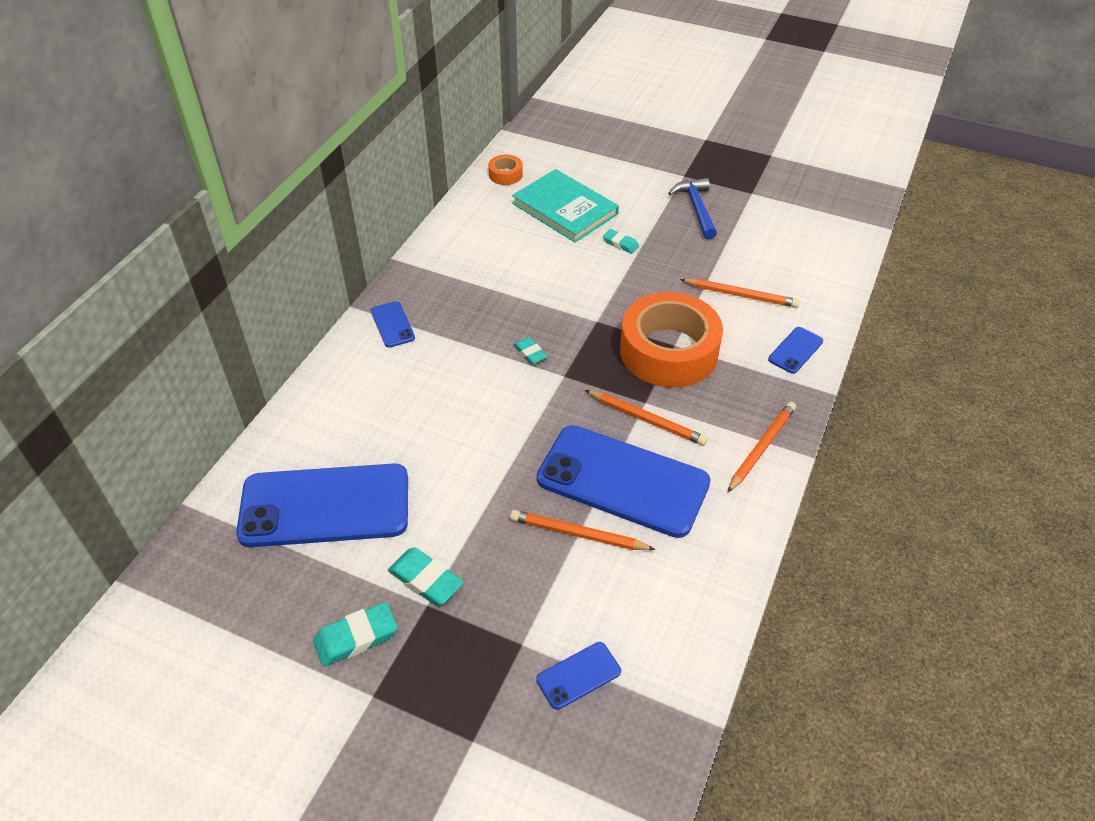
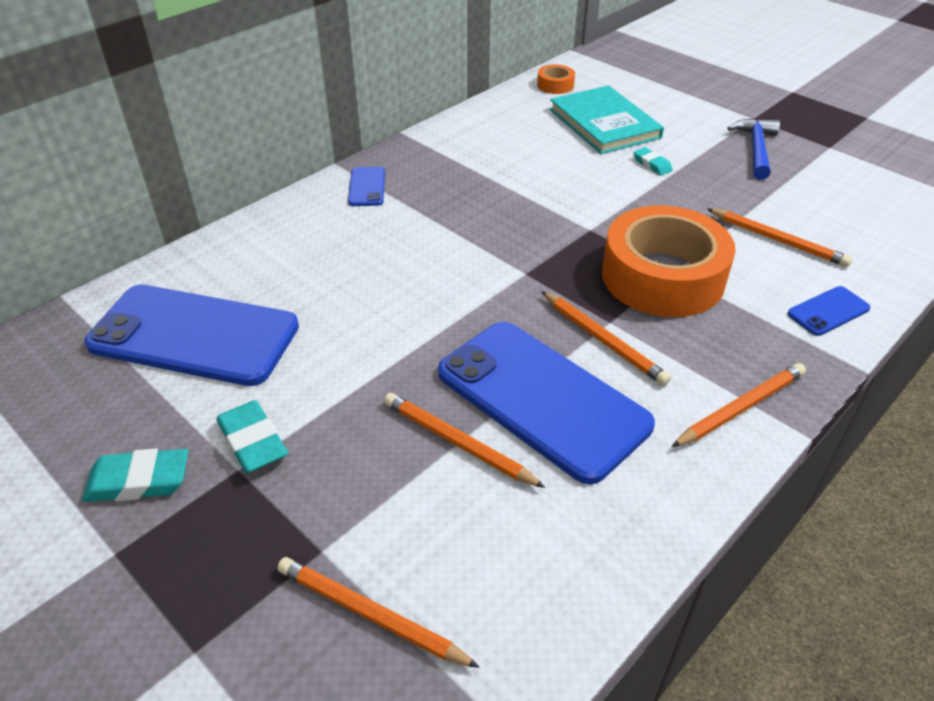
camera: 20 degrees right, 5 degrees down
(530, 353) = (498, 243): turquoise eraser -> none
(578, 675) = (370, 614): blue phone -> orange pencil

